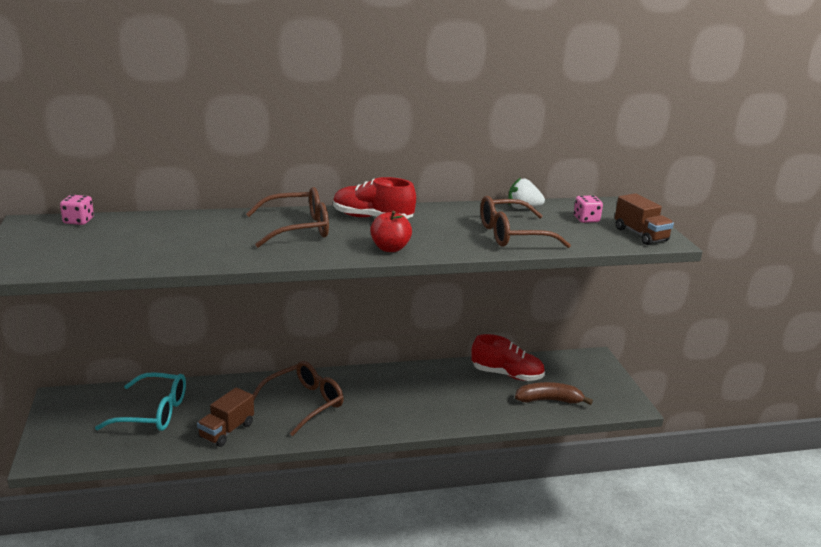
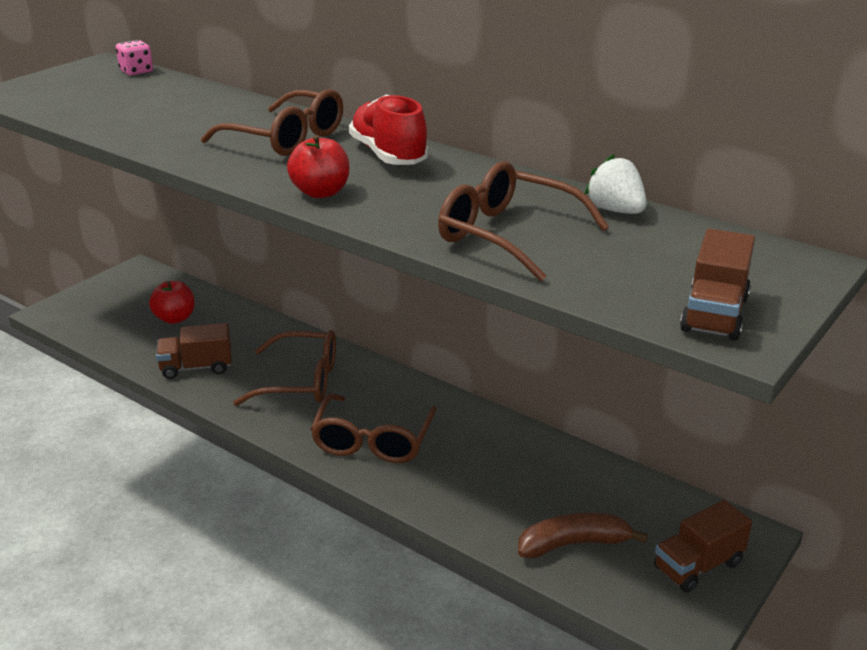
camera: 50 degrees right, 5 degrees up
(153, 412) = (175, 318): turquoise glasses -> red apple
(396, 410) = (373, 441): none -> brown glasses
(507, 374) = (574, 480): red shoe -> none
(549, 400) = (573, 544): brown banana -> brown banana turned 60 degrees counterclockwise
(586, 219) = (677, 259): pink dice -> none
(599, 380) = (698, 566): none -> brown truck

